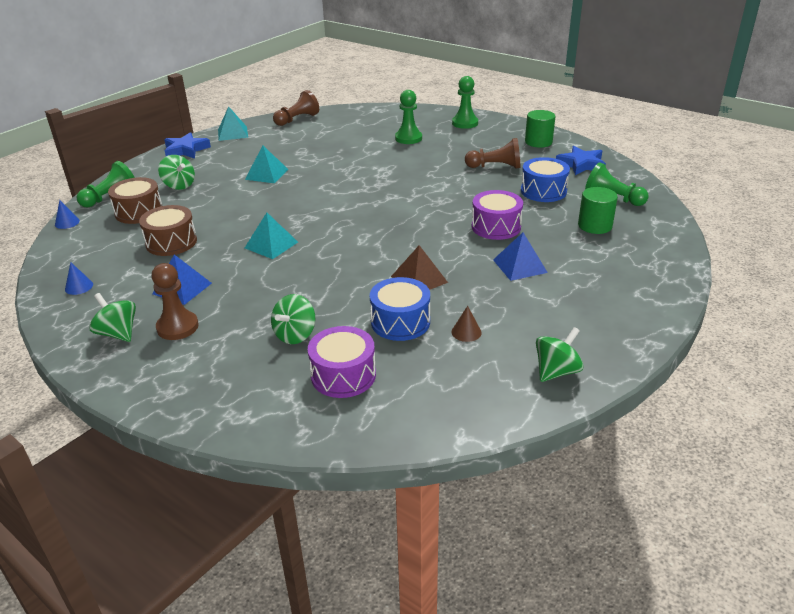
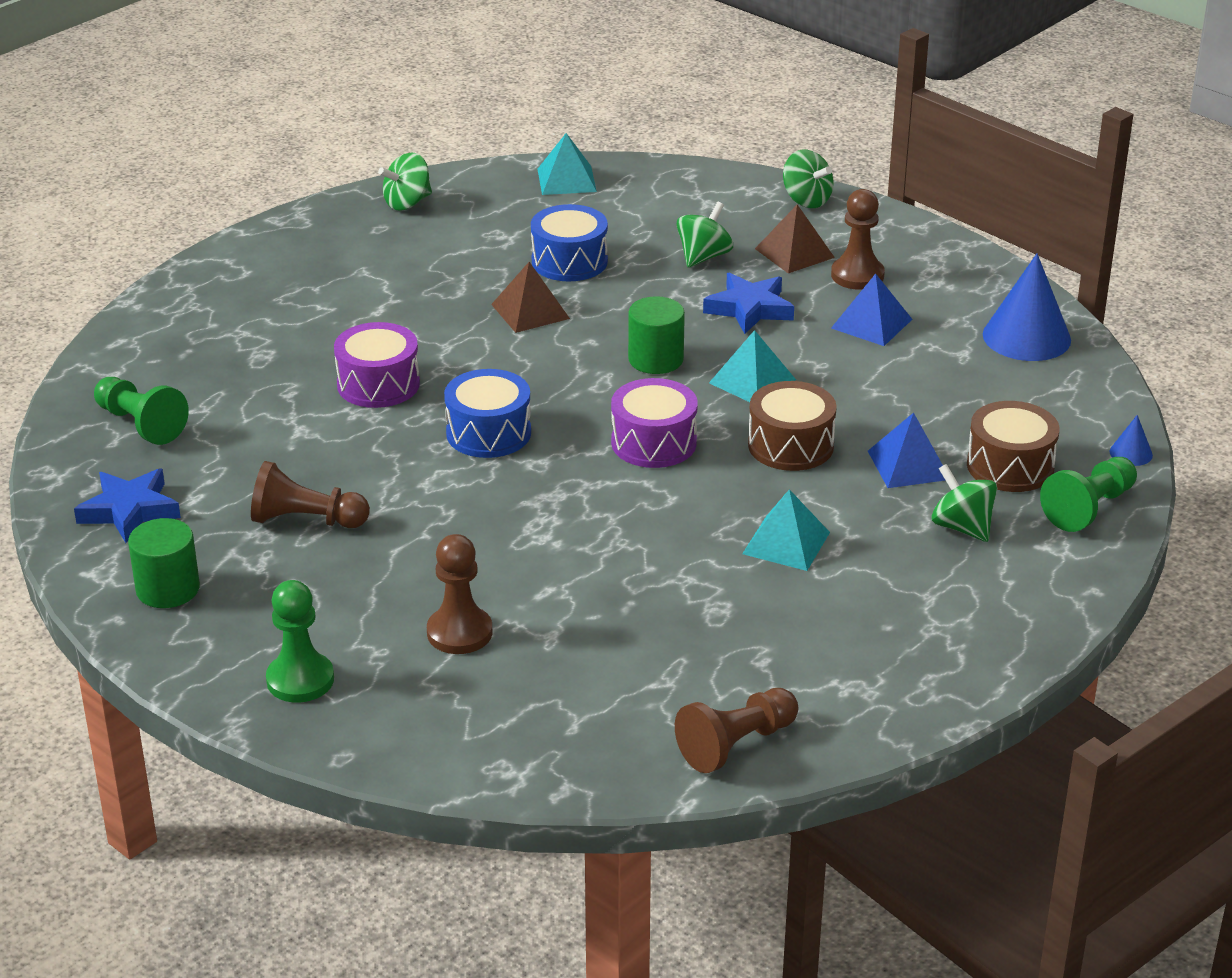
camera: 175 degrees left, 0 degrees up
(79, 286) = (1026, 337): blue cone -> blue cone, size x2.22
(118, 333) = (932, 274): green spinning top -> green spinning top (806, 200)
(171, 242) = (920, 398): brown drum -> brown drum (790, 445)
(186, 150) = (994, 642): blue star -> blue star (749, 309)
(221, 345) = (794, 253): none -> brown pyramid
(233, 133) = (898, 698): turquoise pyramid -> turquoise pyramid (566, 180)
(343, 375) = (646, 215): purple drum -> purple drum (653, 442)
(408, 138) = (459, 633): green pawn -> brown pawn
(466, 332) = (491, 245): brown cone -> none
(520, 266) = (378, 319): blue pyramid -> blue pyramid (908, 465)
(543, 191) = (252, 450): blue drum -> blue drum (488, 433)
(595, 226) = (218, 373): green cylinder -> green cylinder (656, 359)

